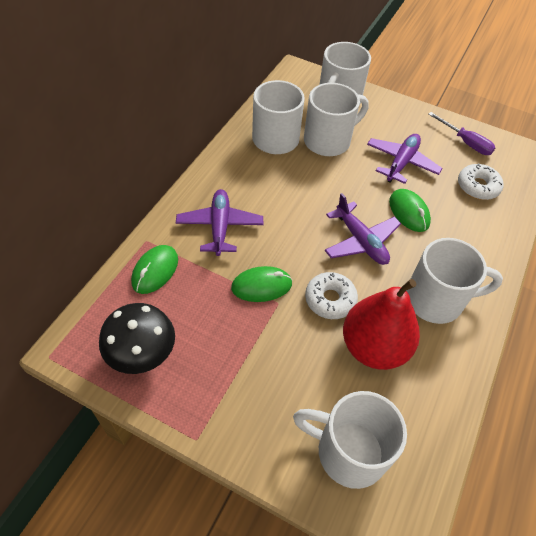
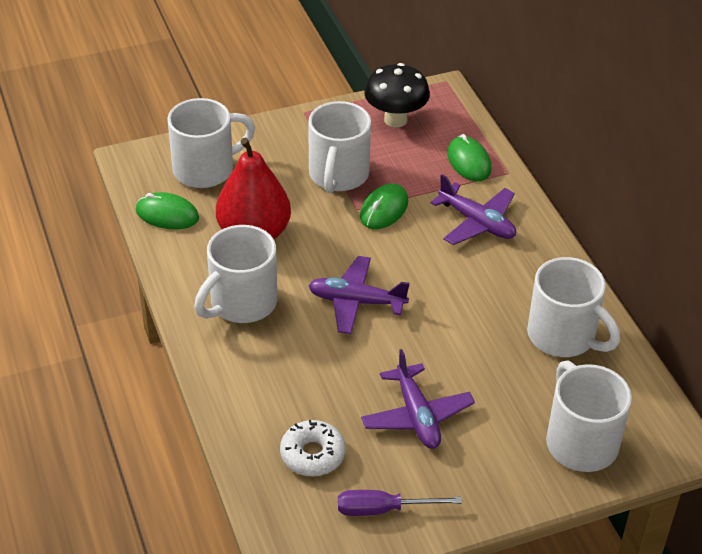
camera: 135 degrees right, 10 degrees down
(328, 141) = (515, 378): white mug -> white mug (338, 175)
(330, 299) = (323, 239): white donut -> none
(409, 212) = (347, 364): green mouse -> green mouse (167, 214)

